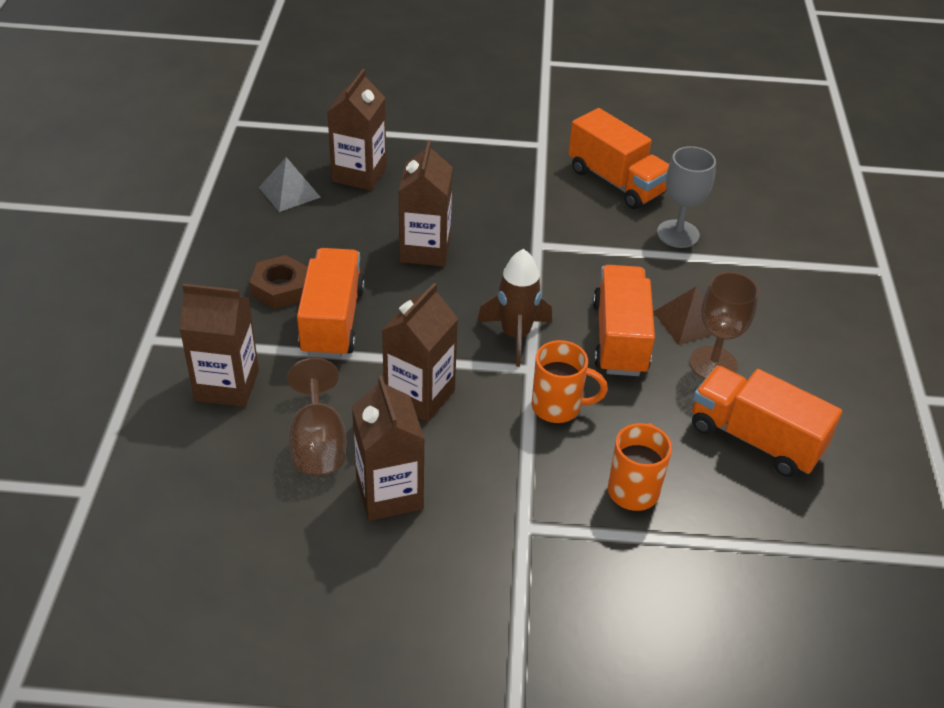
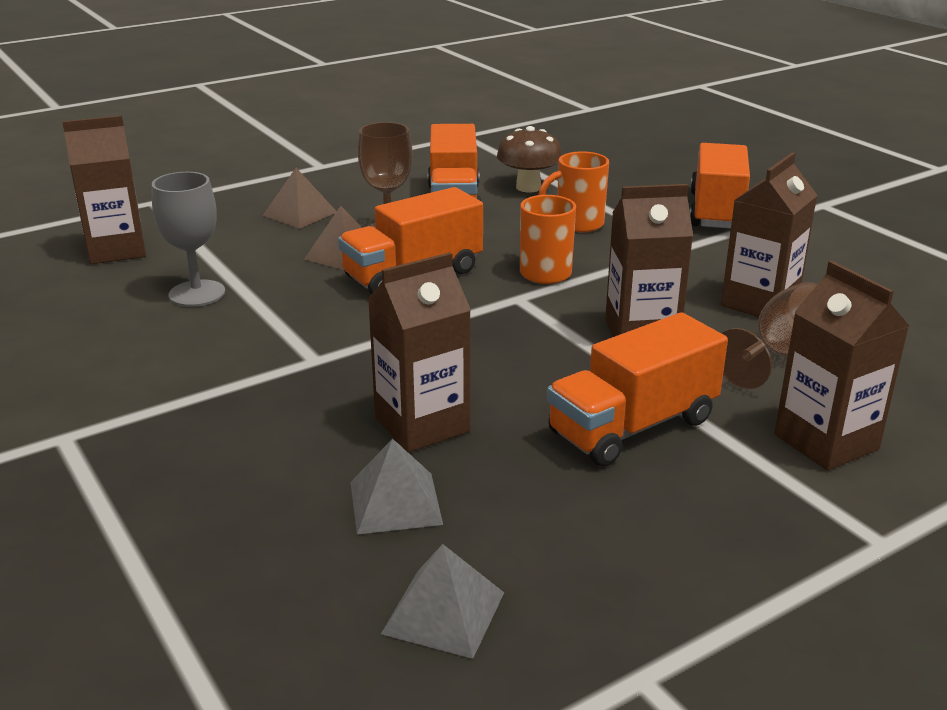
camera: 125 degrees left, 15 degrees down
(281, 288) = (643, 493): brown nut -> none
(359, 174) = (313, 565): brown carton -> brown carton (116, 250)
(372, 212) = (395, 502): none -> grey pyramid
(515, 335) = (485, 319): brown rocket -> none
(616, 182) = (118, 355): orange truck -> orange truck (716, 211)
(754, 513) = (528, 187): none -> brown mushroom
(796, 334) = (300, 213): none -> brown pyramid

